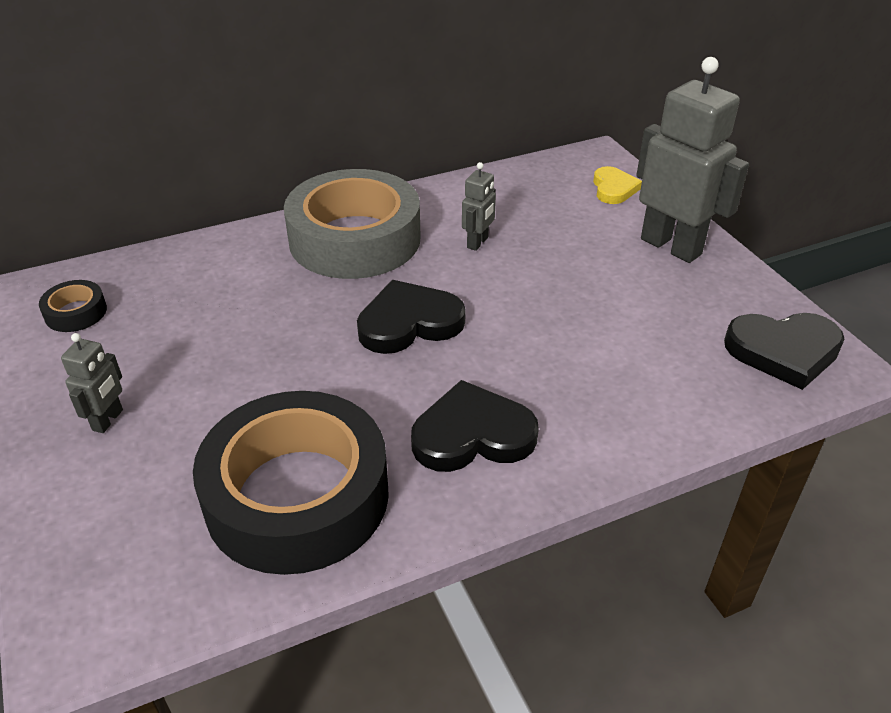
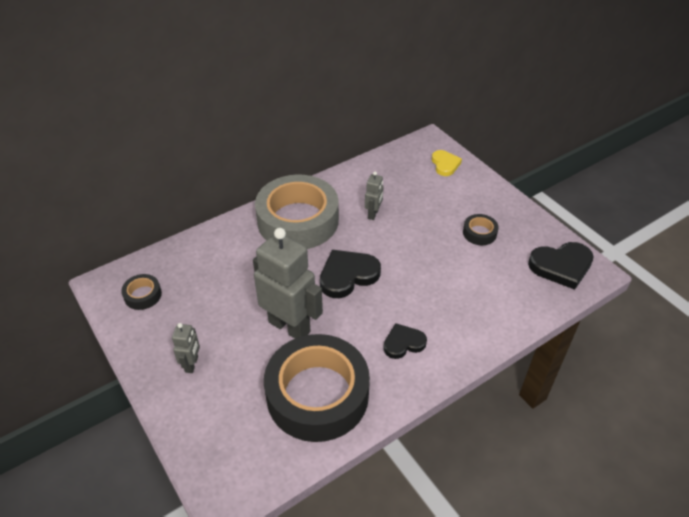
camera: 10 degrees left, 5 degrees up
(472, 435) = (403, 343): black heart -> black heart, size x0.63
(648, 287) = (479, 233): none -> black tape
(671, 246) = (487, 203): grey robot -> grey robot (289, 326)

